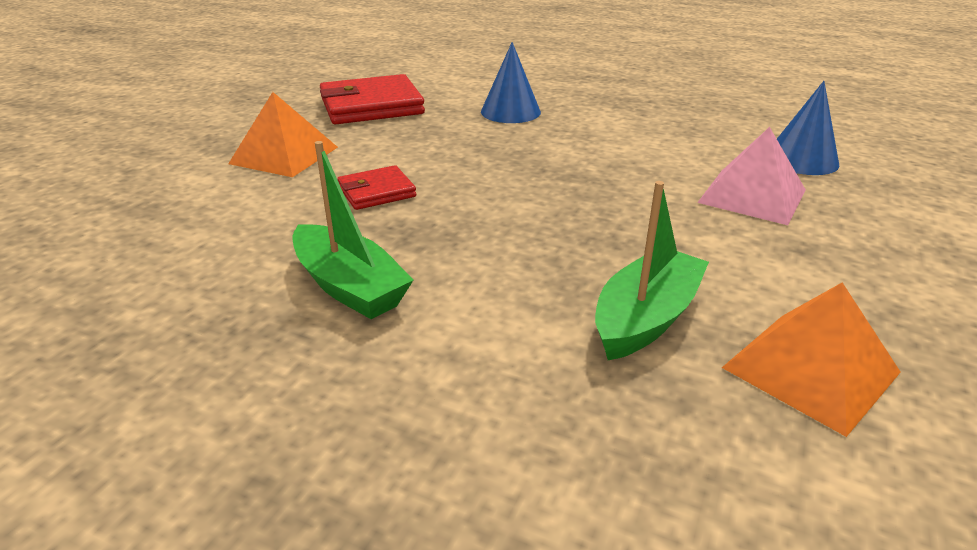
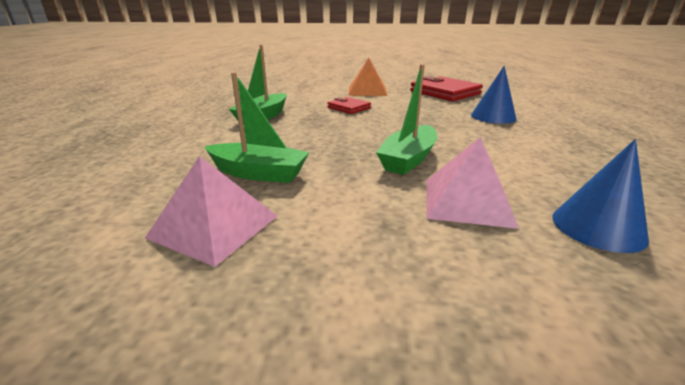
camera: 70 degrees right, 5 degrees down
(633, 198) = (408, 159): none -> green boat
(810, 369) = (214, 226): orange pyramid -> pink pyramid

